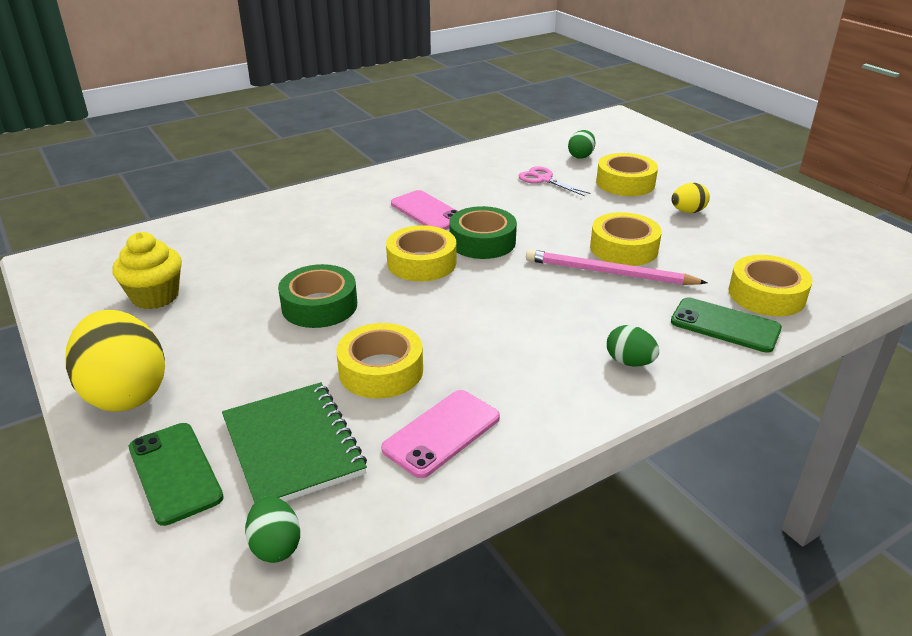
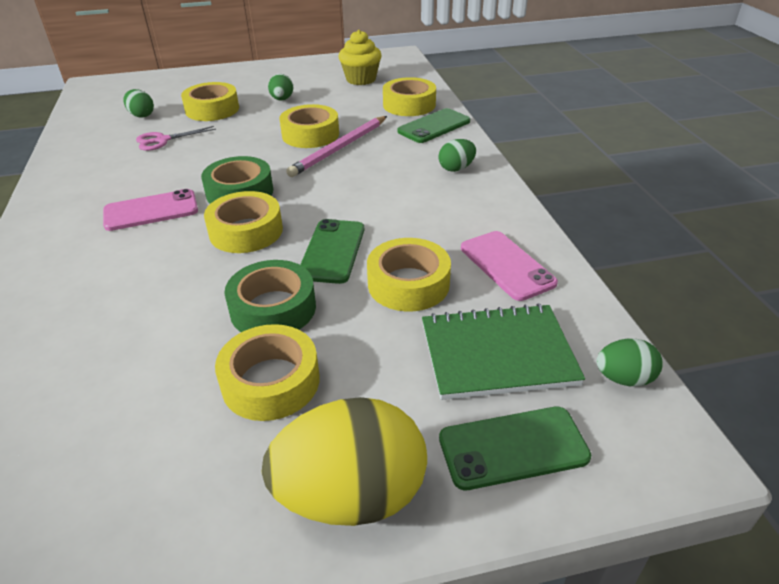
camera: 70 degrees left, 5 degrees up
(155, 296) = (137, 459): yellow cupcake -> yellow cupcake (361, 79)
(233, 328) = (271, 381): none -> yellow tape
(413, 315) = (332, 251): none -> green phone
(687, 211) = (282, 99): yellow egg -> green egg

